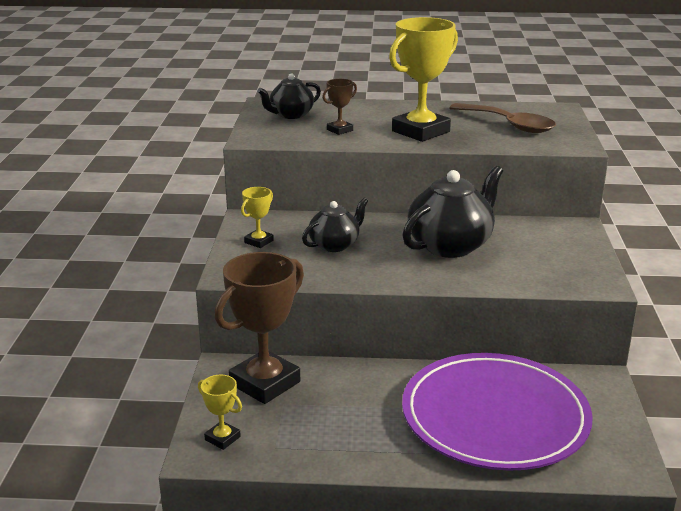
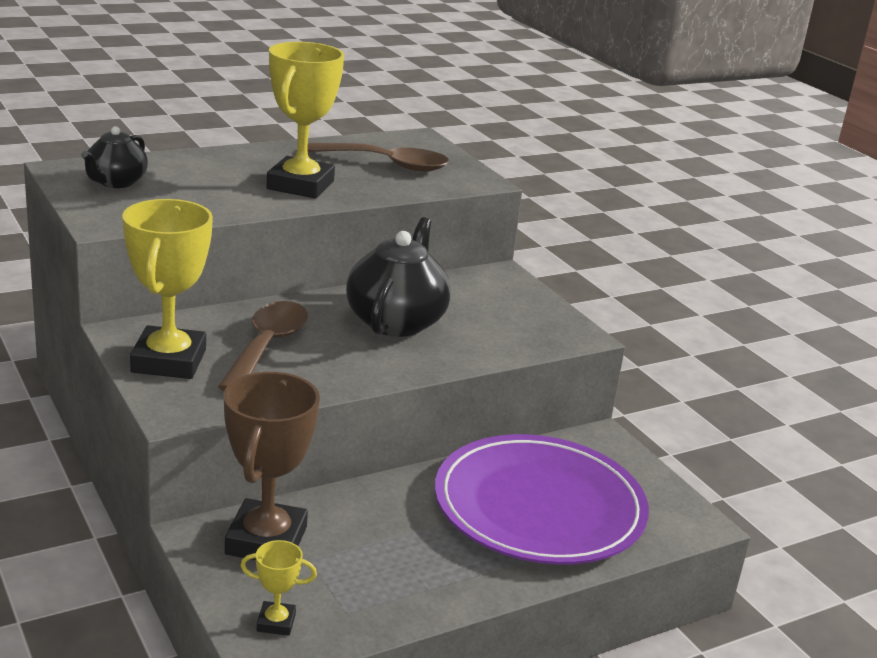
camera: 35 degrees left, 0 degrees up
(259, 241) = (169, 361): yellow trophy -> yellow trophy, size x2.17
(335, 245) = (267, 346): black teapot -> brown spoon
(340, 130) = (202, 196): brown trophy -> none

